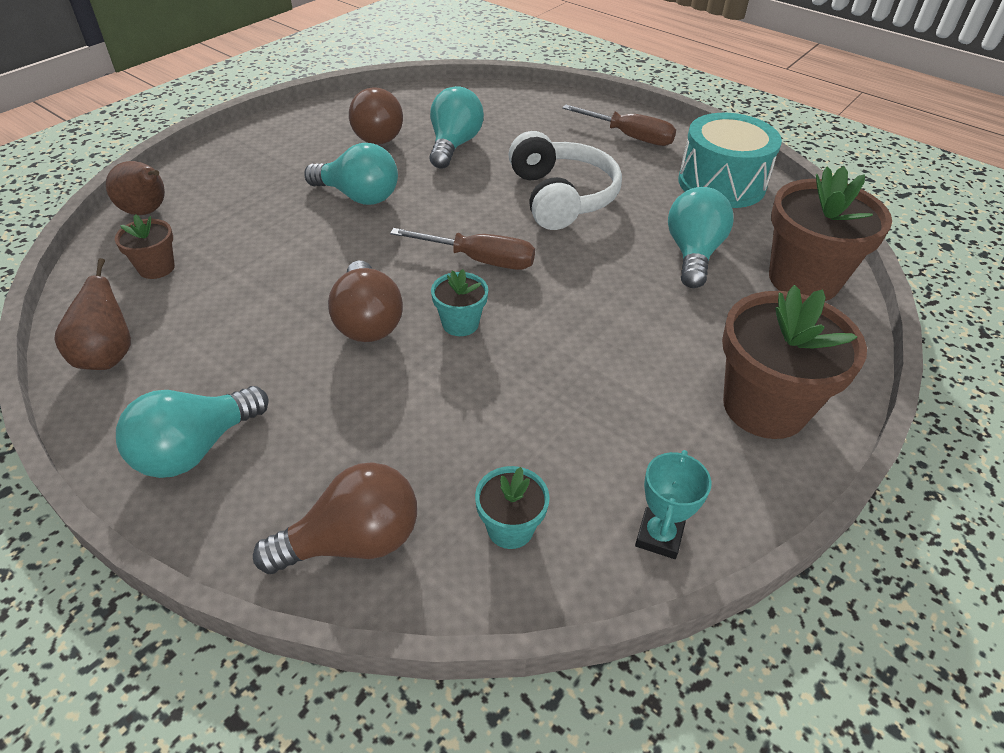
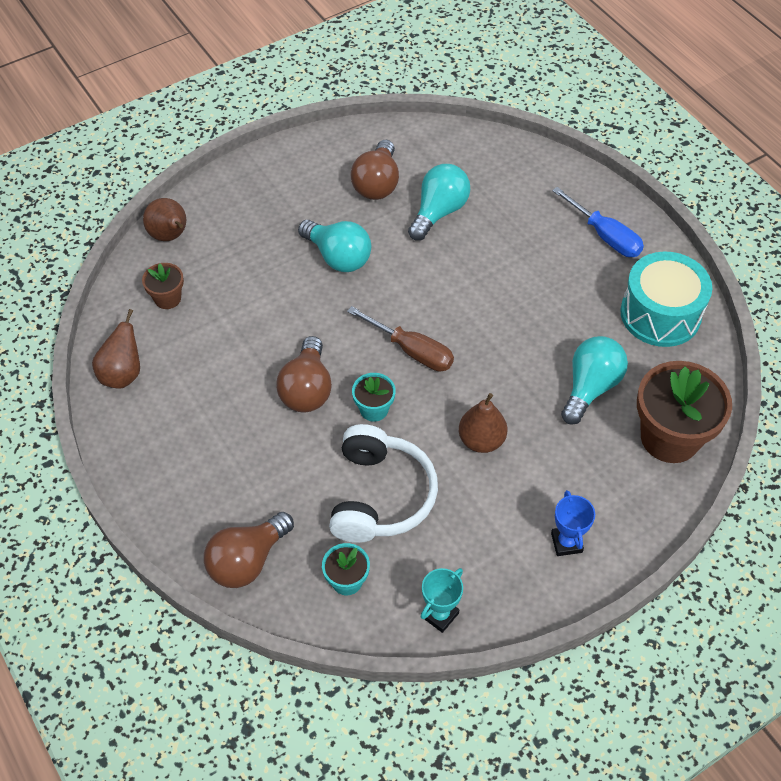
camera: 20 degrees right, 10 degrees up
(195, 449) = (166, 466): turquoise light bulb -> none
(353, 541) = (247, 561): brown light bulb -> brown light bulb turned 135 degrees clockwise
(561, 197) = (507, 297): white headphones -> white headphones (380, 496)
(604, 326) = (481, 440): none -> brown pear
(630, 137) = (605, 236): brown screwdriver -> blue screwdriver
(764, 407) = (566, 542): brown flower pot -> blue trophy

